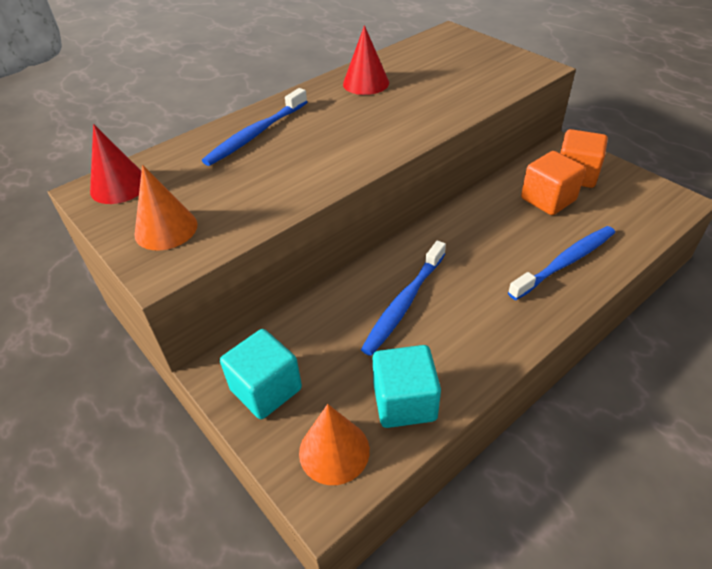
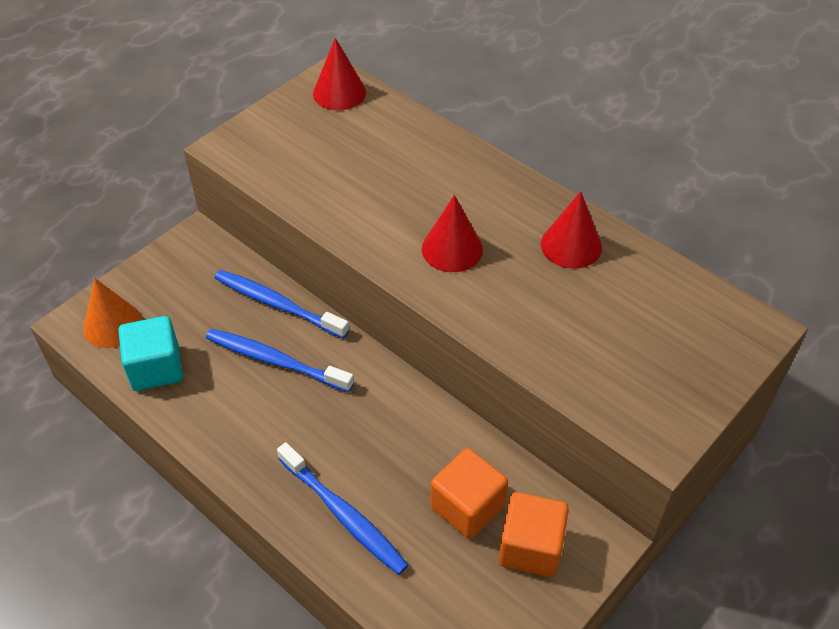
camera: 80 degrees right, 5 degrees up
(166, 229) = (277, 137): orange cone -> none
(256, 134) = (437, 166): blue toothbrush -> blue toothbrush (277, 304)
(266, 389) = (175, 272): turquoise cube -> none
(358, 132) = (452, 249): none -> red cone

